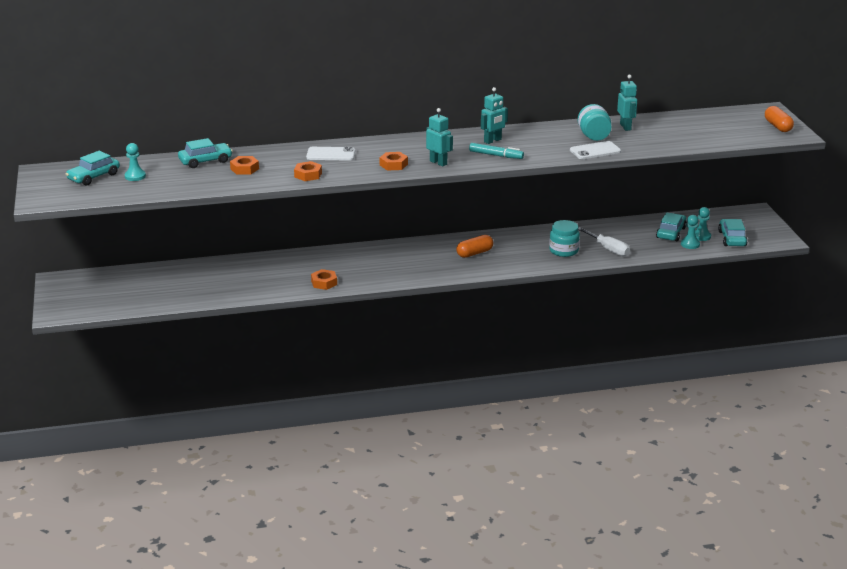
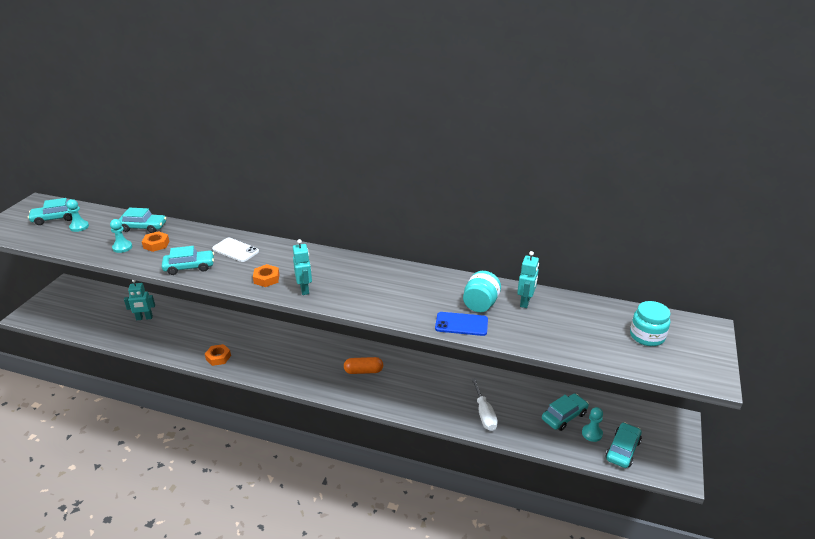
camera: 30 degrees right, 5 degrees up
(308, 175) = (189, 267): orange nut -> turquoise car
(492, 141) = (382, 278): turquoise robot -> turquoise robot (144, 318)
(496, 155) = (363, 297): turquoise marker -> none
(563, 251) = (441, 399): turquoise jar -> turquoise jar (647, 336)
(595, 151) = (461, 324): white phone -> blue phone
(690, 244) = (571, 440): turquoise pawn -> turquoise pawn (122, 247)
(778, 126) = (699, 357): orange capsule -> none

